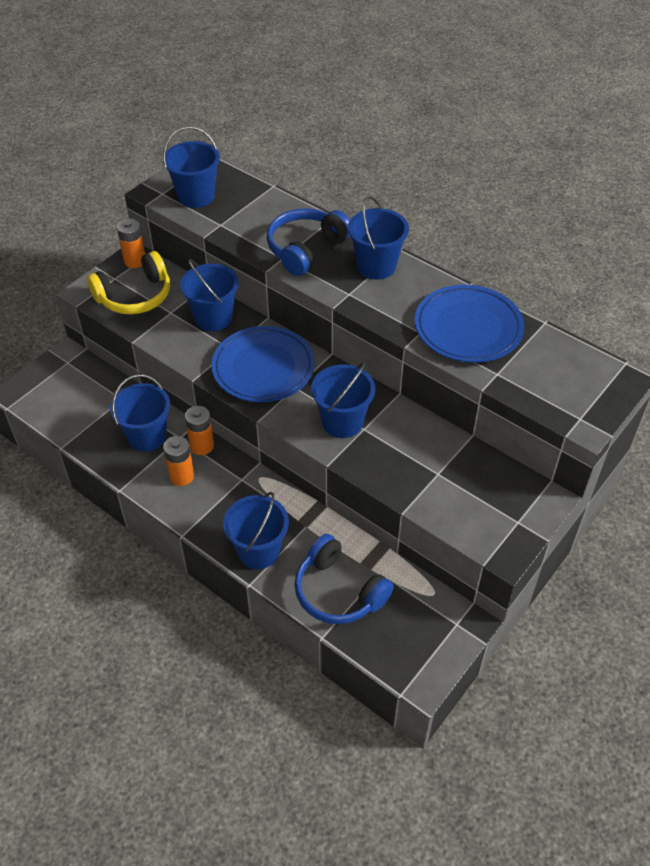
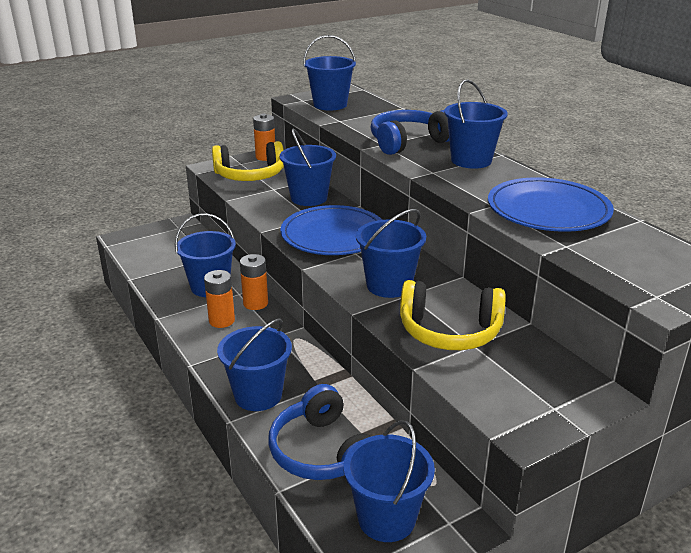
camera: 20 degrees right, 20 degrees down
(411, 635) = (386, 518): none -> blue bucket
(413, 463) = (449, 331): none -> yellow headphones

